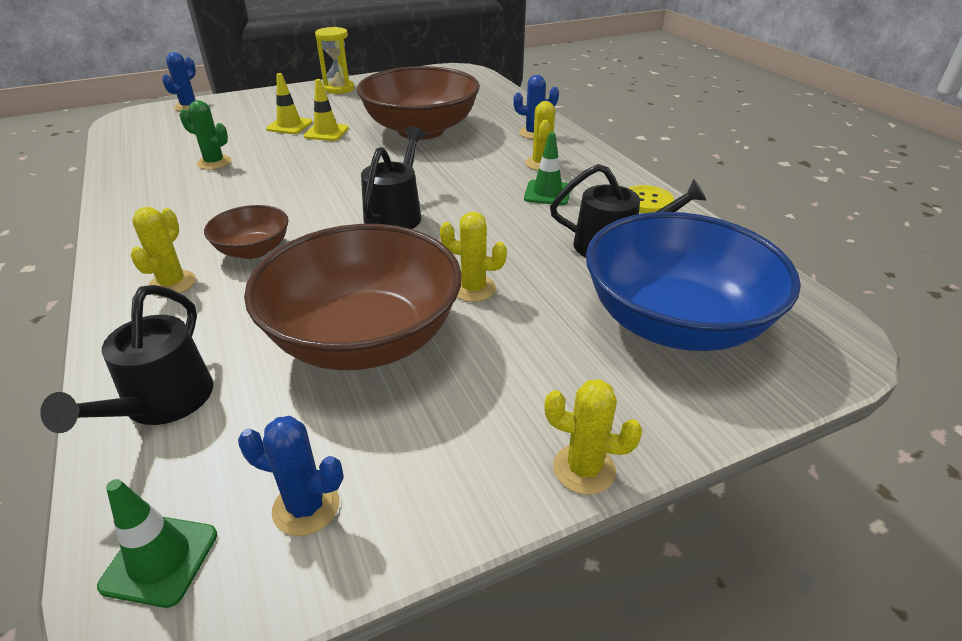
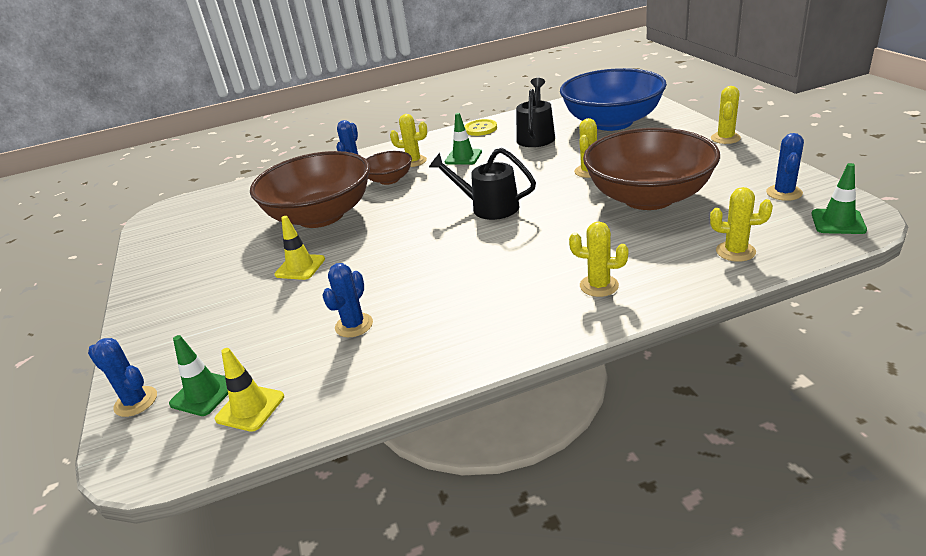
camera: 80 degrees left, 5 degrees down
(161, 404) = (735, 251): black watering can -> yellow cactus
(177, 123) = (204, 394): none -> green traffic cone
(214, 163) = (354, 325): green cactus -> blue cactus
(253, 250) = (544, 259): brown bowl -> brown bowl (389, 179)
(289, 126) = (266, 295): yellow traffic cone -> yellow traffic cone (250, 408)
(339, 89) = (161, 281): yellow hourglass -> none

